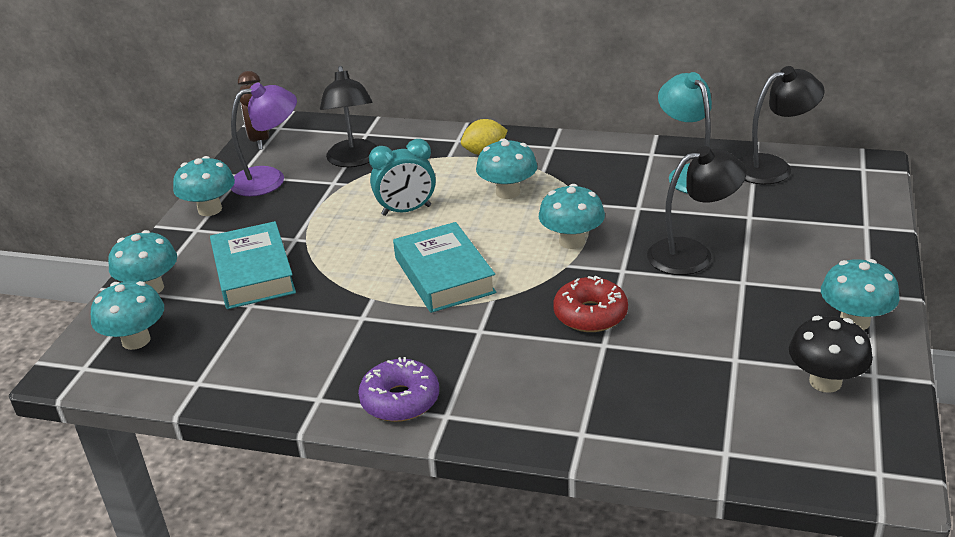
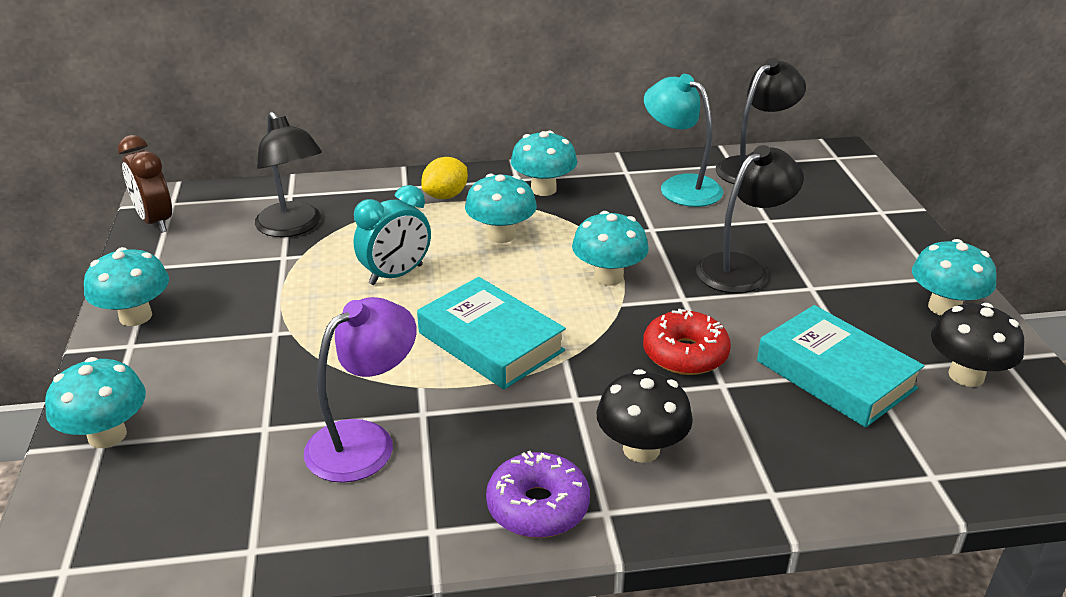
camera: 25 degrees left, 0 degrees up
(136, 340) = (125, 512): turquoise mushroom -> turquoise mushroom (543, 189)
(253, 273) = (245, 386): turquoise book -> turquoise book (835, 375)
(269, 179) = (196, 266): purple lamp -> purple lamp (365, 441)
(503, 378) = (641, 449): none -> black mushroom

